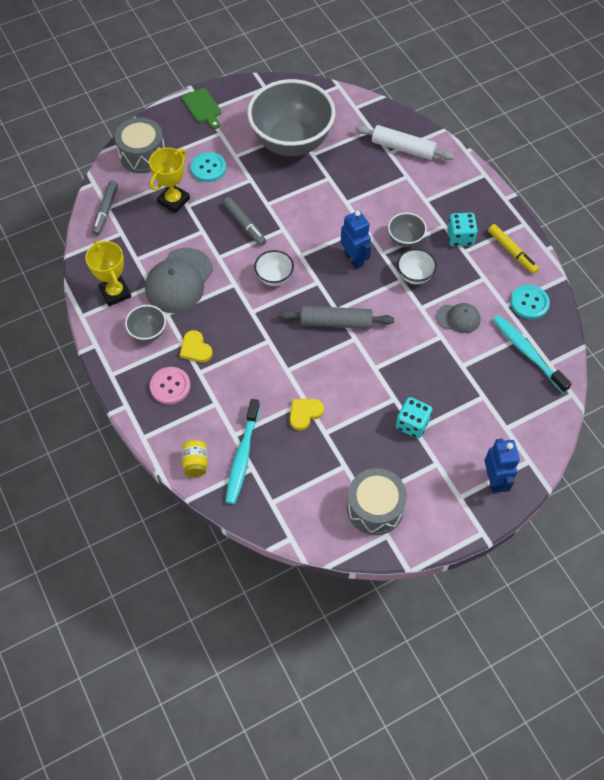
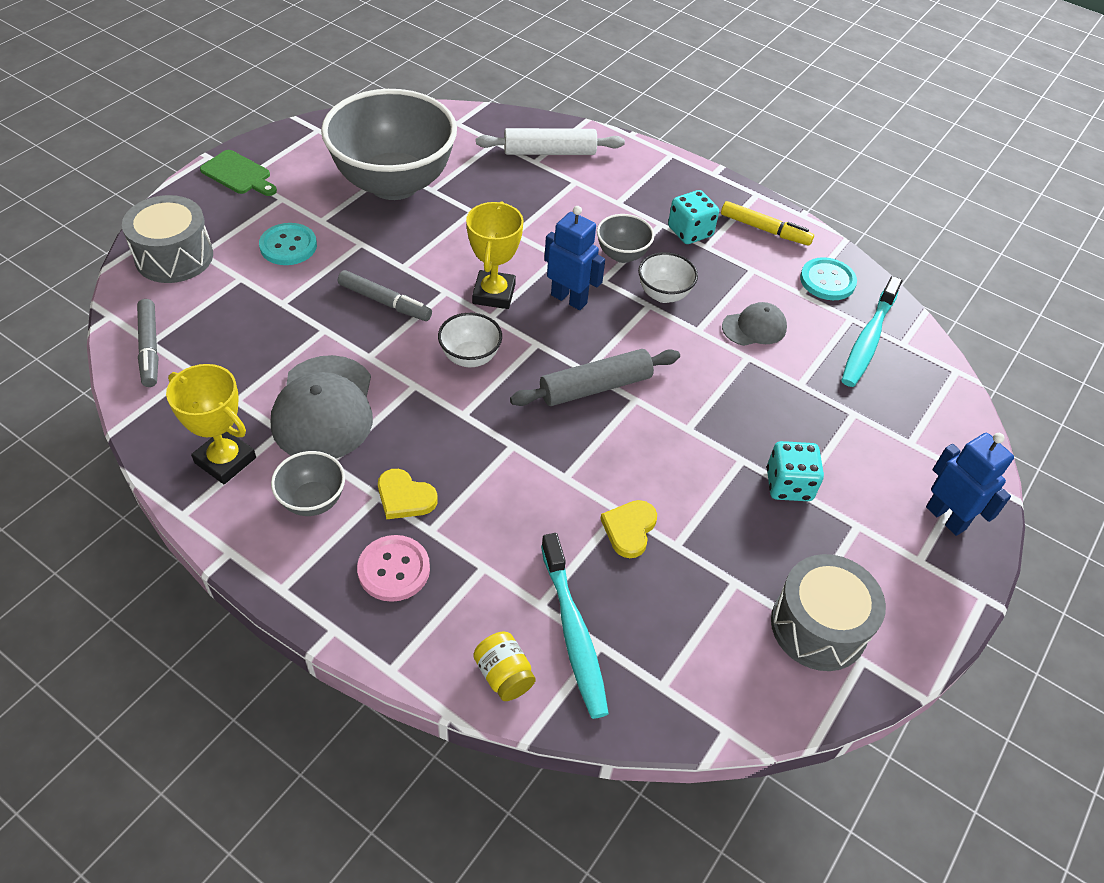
camera: 30 degrees left, 10 degrees down
(173, 200) = (256, 302): yellow trophy -> yellow trophy (494, 294)
(527, 352) = (868, 340): turquoise toothbrush -> turquoise toothbrush turned 90 degrees counterclockwise

